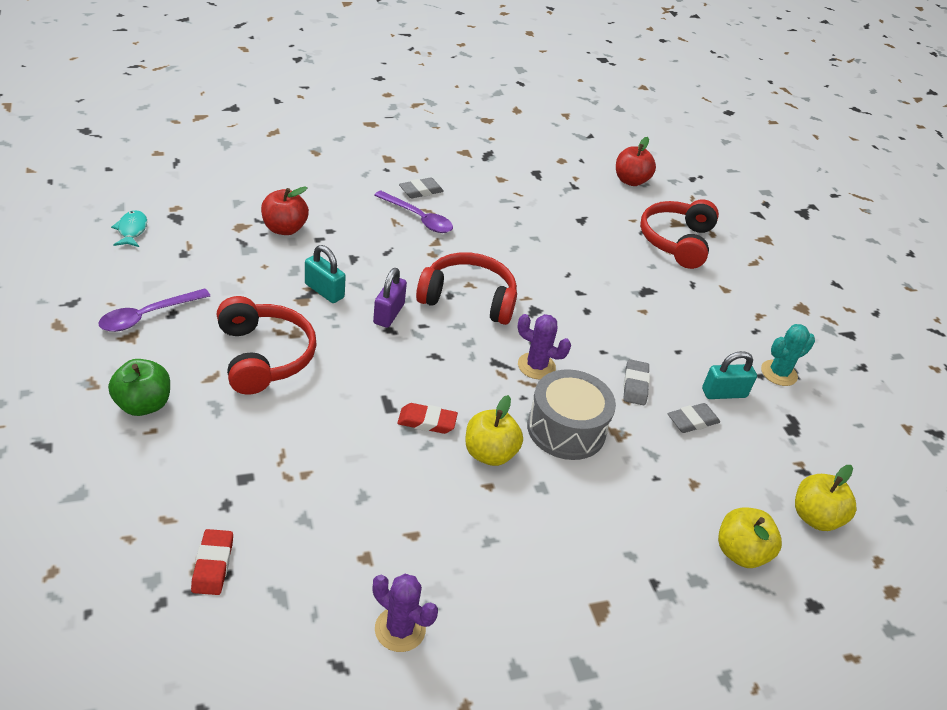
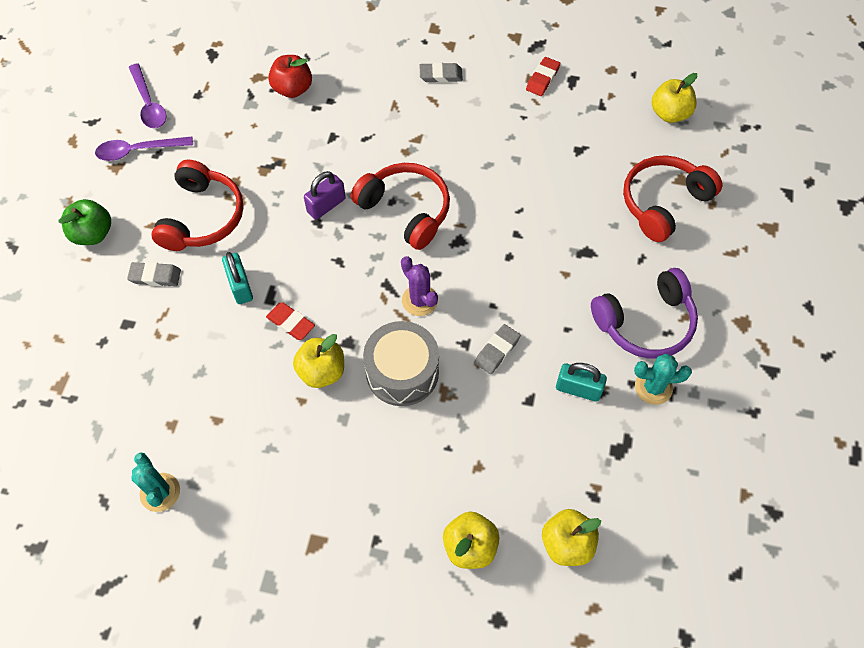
camera: 35 degrees right, 20 degrees up
(132, 230) = (171, 59): turquoise fish -> none
(212, 565) = (67, 387): red eraser -> red eraser (542, 79)
(324, 291) = (287, 165): turquoise padlock -> turquoise padlock (240, 286)
(400, 629) = (160, 492): purple cactus -> turquoise cactus
(418, 218) = (418, 107): purple spoon -> purple spoon (149, 104)
(630, 181) = (669, 114): red apple -> yellow apple
(692, 421) = (524, 406): grey eraser -> grey eraser (155, 276)
(733, 328) = (645, 322): none -> purple headphones

